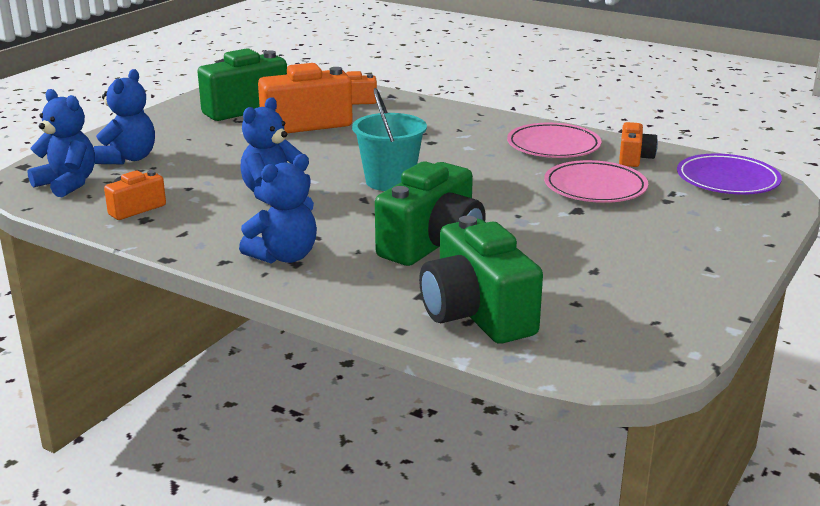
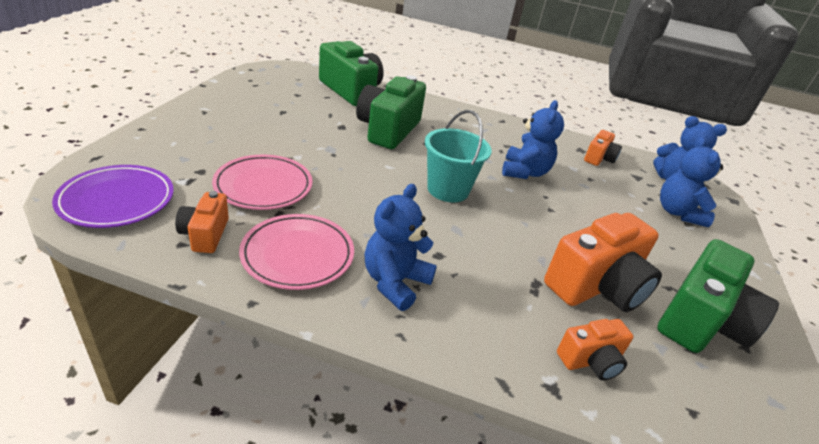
camera: 160 degrees right, 10 degrees up
(284, 256) = (472, 123): blue teddy bear -> blue teddy bear (395, 282)

